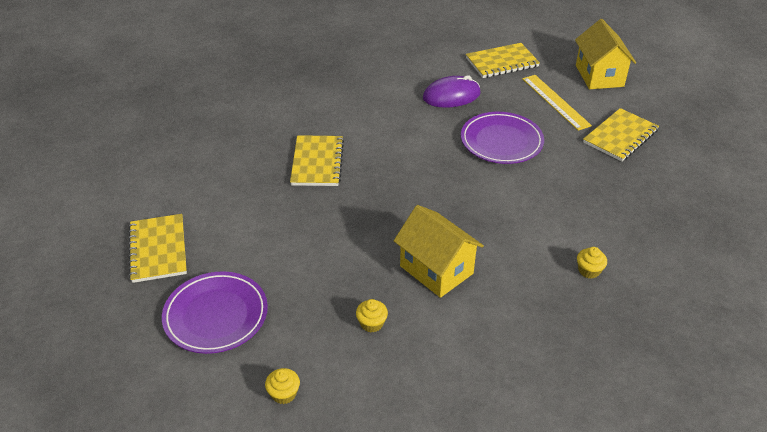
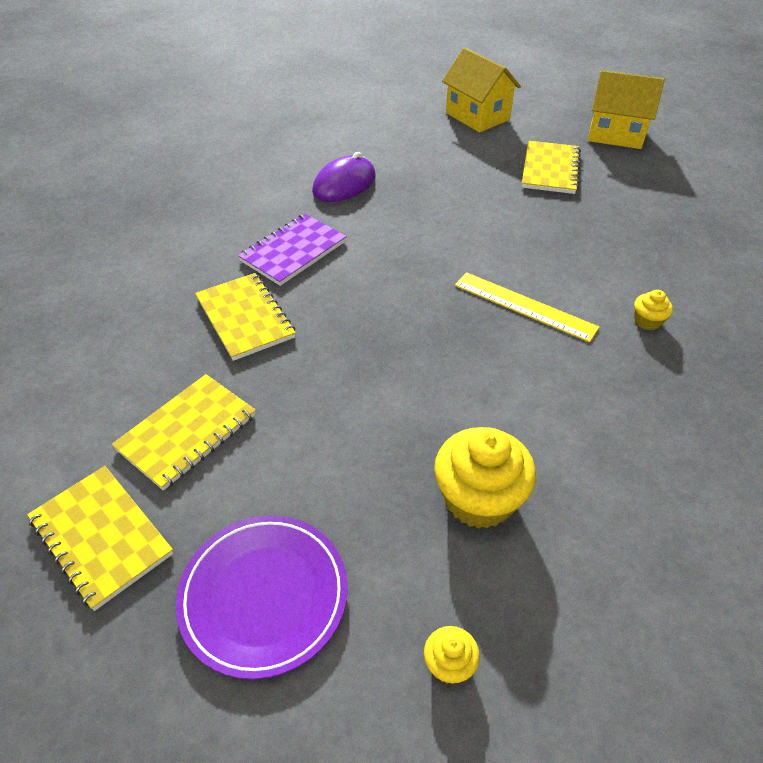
camera: 30 degrees left, 5 degrees up
(372, 323) = (479, 499): yellow cupcake -> yellow cupcake, size x2.10
(379, 131) = (293, 251): none -> purple notebook
(436, 270) = (495, 392): yellow house -> yellow house (615, 134)
(501, 141) = (439, 215): purple plate -> none
(502, 62) = (369, 132): yellow notebook -> yellow notebook (187, 432)
(555, 102) = (458, 155): yellow ruler -> yellow ruler (524, 306)

